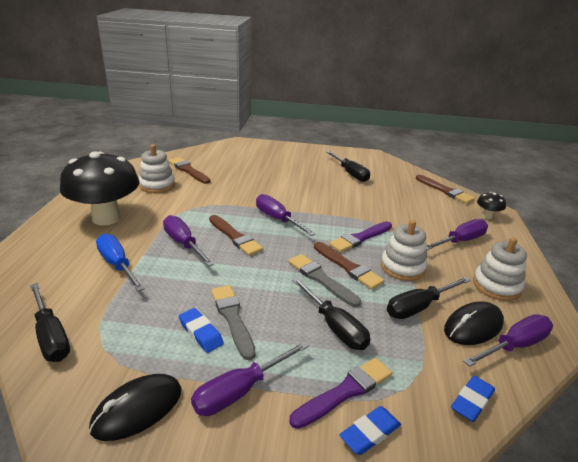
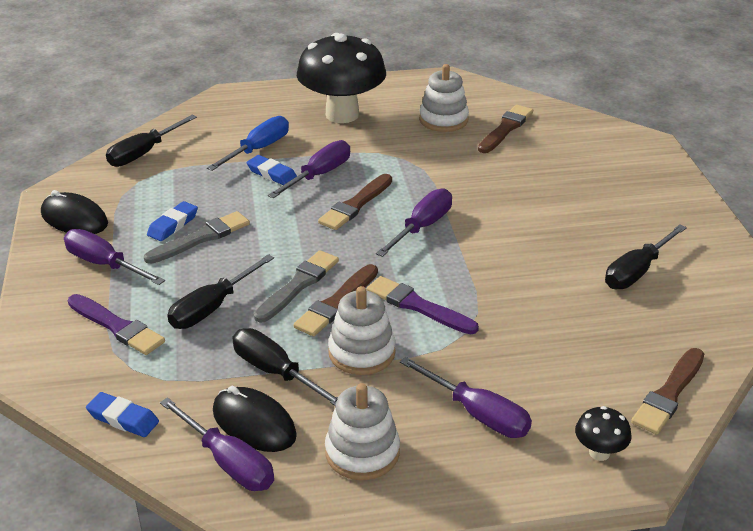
camera: 75 degrees right, 5 degrees up
(370, 433) = (70, 348): blue eraser -> blue eraser (272, 174)

